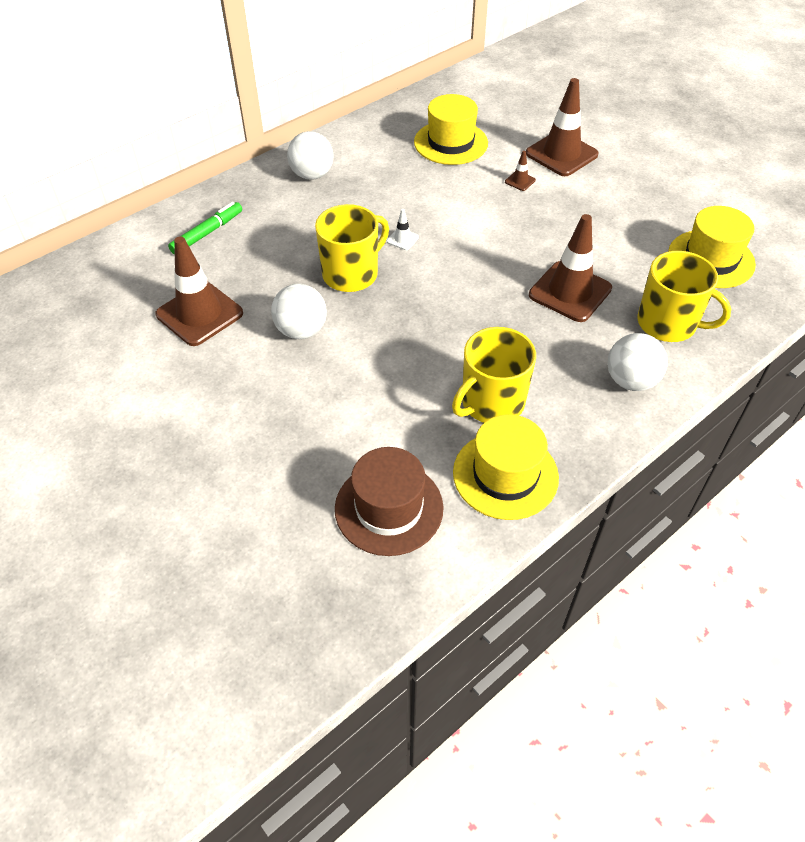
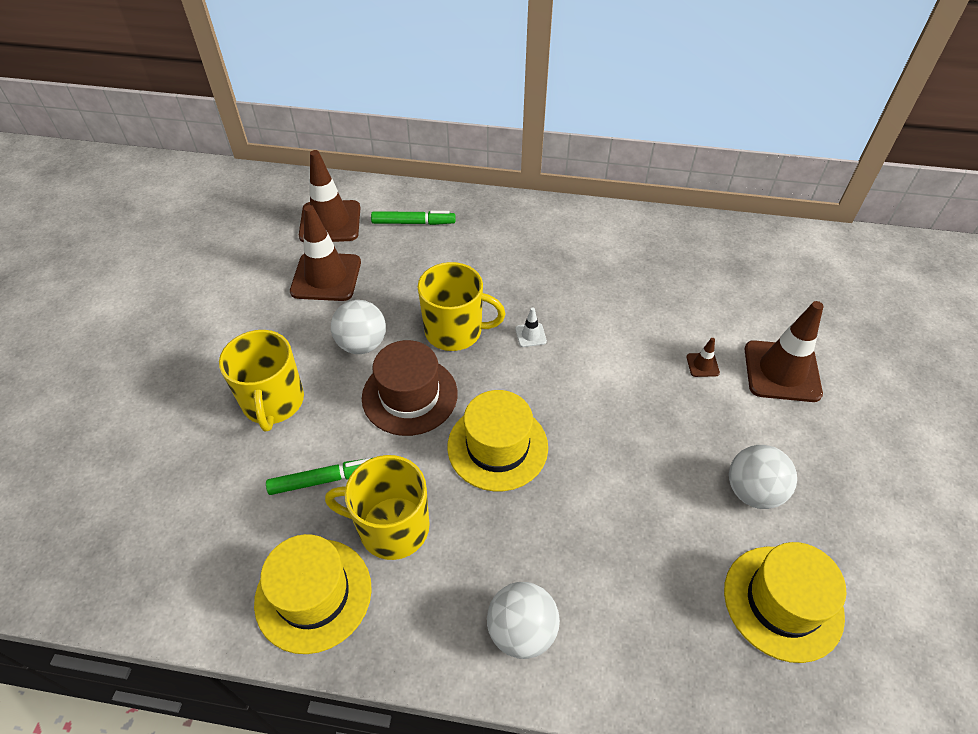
camera: 50 degrees right, 0 degrees up
(312, 175) = (543, 232): white ball -> white ball (753, 491)
(389, 508) = (215, 529): brown hat -> brown hat (409, 395)
(410, 419) = (324, 479): none -> green marker
(451, 143) = (691, 285): yellow hat -> yellow hat (497, 446)
(570, 292) = (594, 500): brown traffic cone -> brown traffic cone (330, 222)
(668, 323) = (637, 618): yellow mug -> yellow mug (273, 402)

